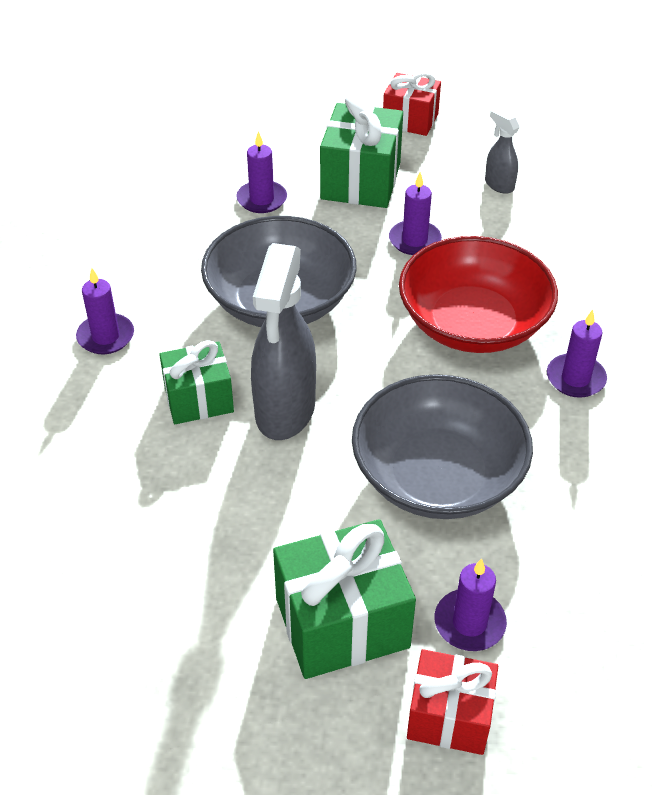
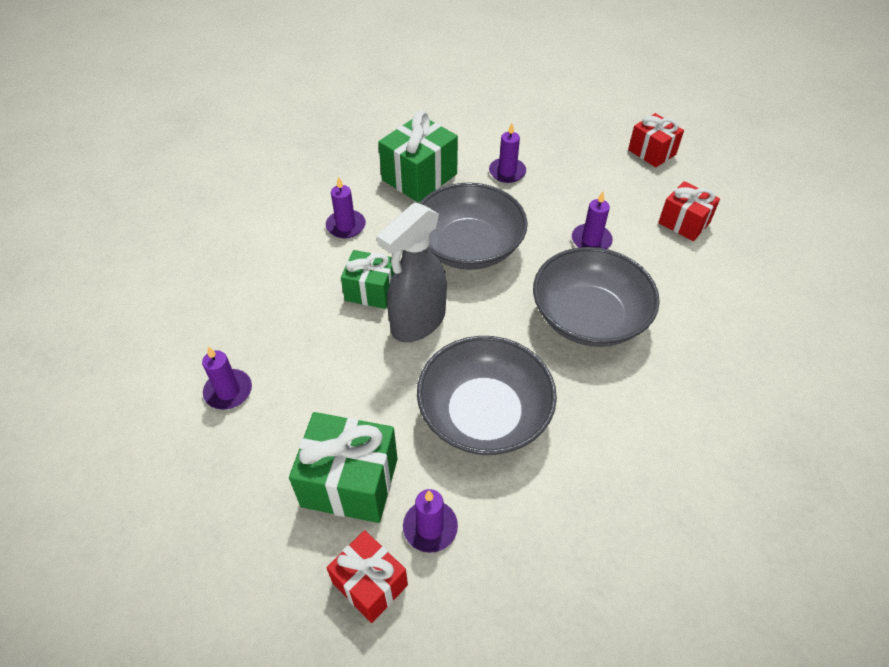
camera: 30 degrees right, 5 degrees up
(360, 181) = (584, 183): green gift -> green gift (419, 177)
(473, 323) = (589, 317): red bowl -> grey bowl
(499, 185) = (684, 223): grey spray bottle -> red gift
(575, 378) = (635, 390): purple candle -> purple candle (228, 391)

